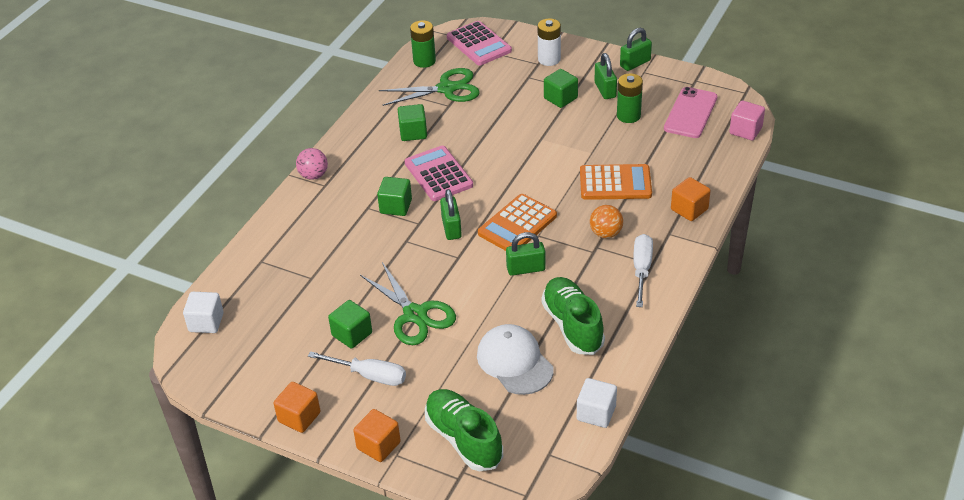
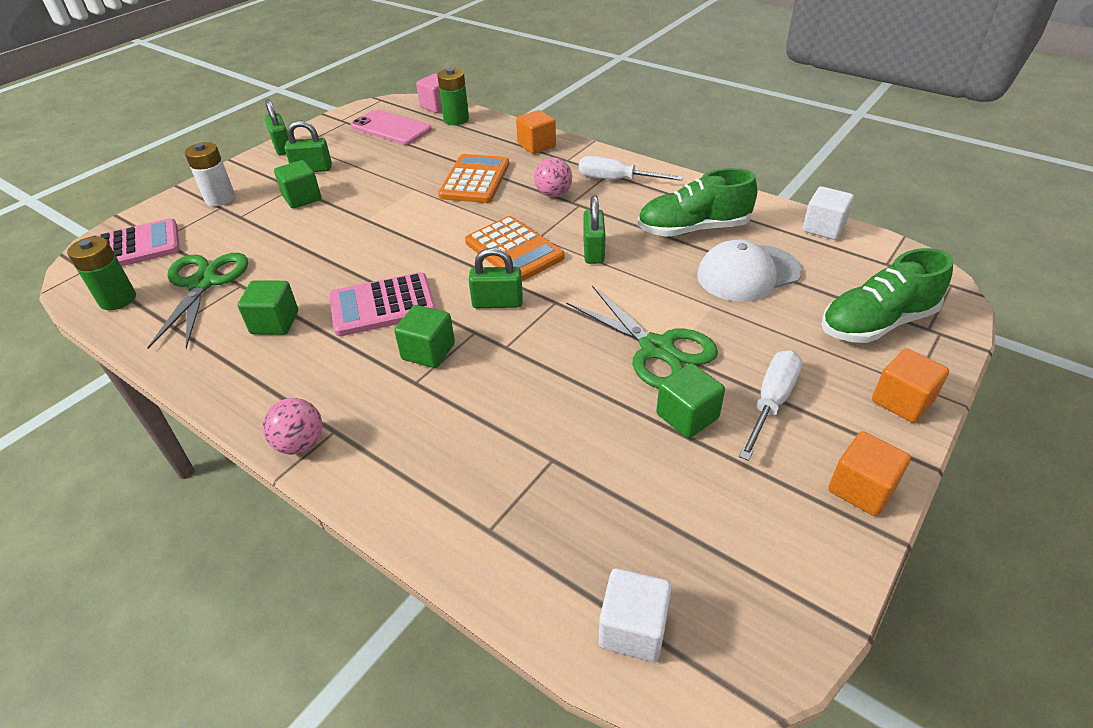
camera: 80 degrees left, 0 degrees up
(415, 314) = (656, 348): green scissors -> green scissors turned 75 degrees clockwise
(606, 233) = (553, 194): orange ball -> pink ball
(628, 116) = (368, 160): green battery -> green battery (456, 119)

